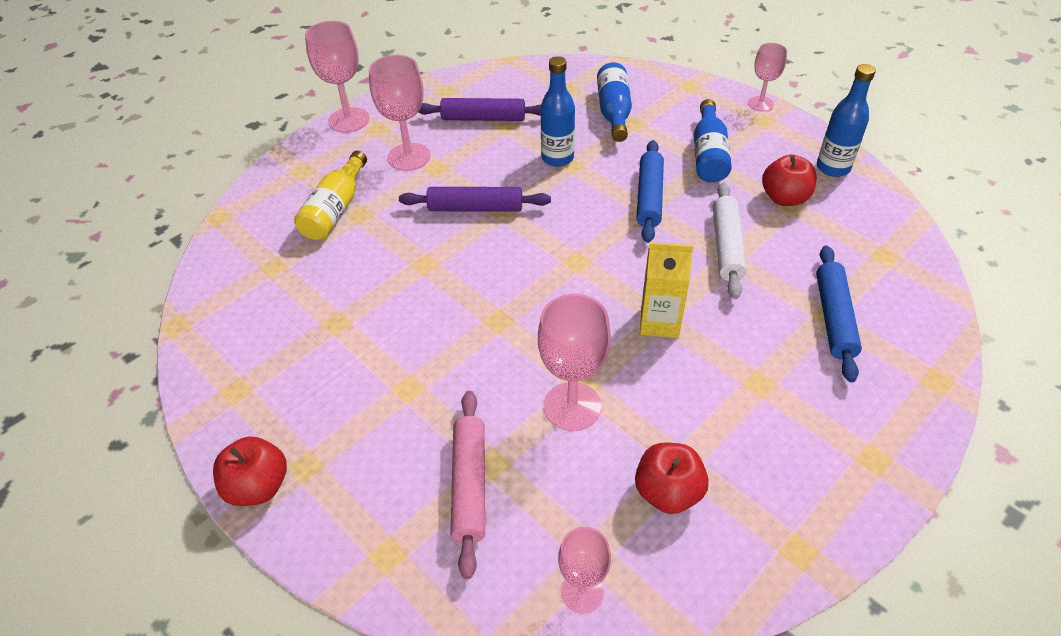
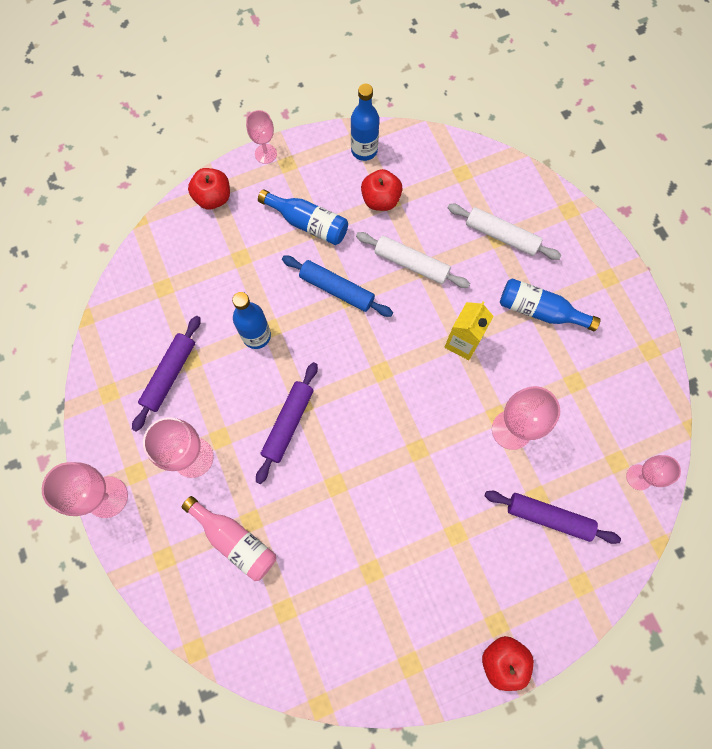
camera: 70 degrees left, 25 degrees up
(335, 209) = (235, 540): yellow bottle -> pink bottle
(470, 485) = (549, 517): pink rolling pin -> purple rolling pin
(614, 112) = (218, 266): blue bottle -> blue bottle (539, 310)
(668, 492) = (592, 401): red apple -> red apple (213, 198)
(833, 318) = (501, 236): blue rolling pin -> white rolling pin

